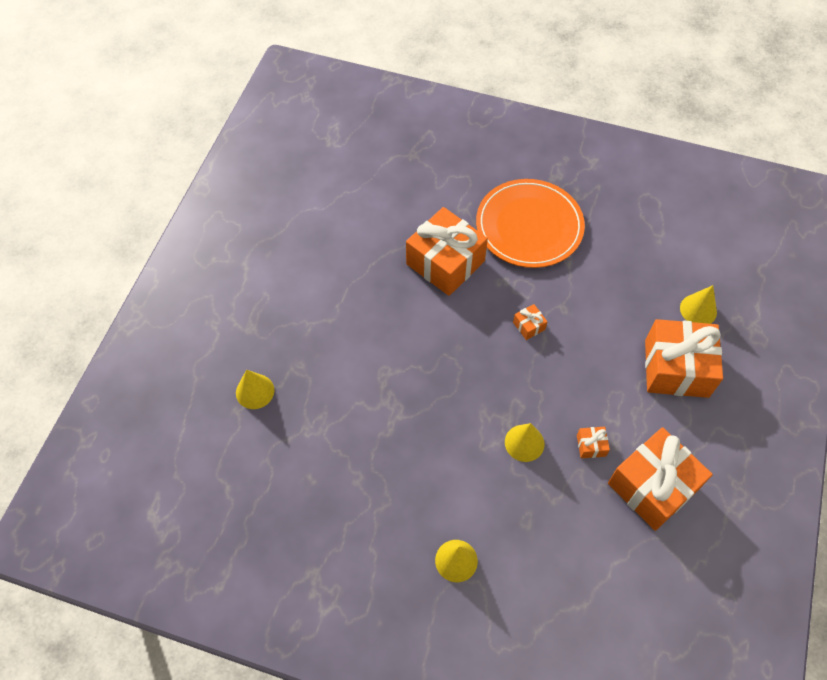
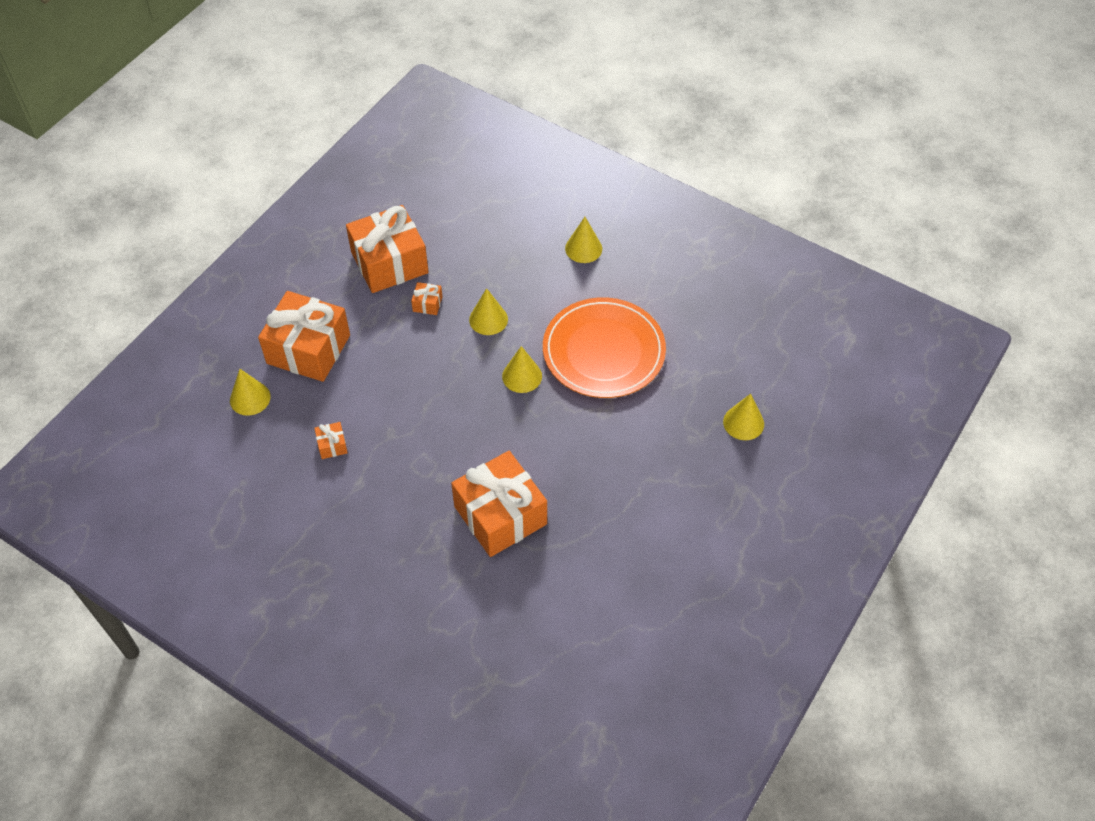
camera: 165 degrees left, 5 degrees down
(470, 389) = (522, 376): none -> yellow cone
(529, 226) = (383, 537): orange plate -> orange plate (603, 351)
(529, 326) = (436, 423): orange gift -> orange gift (332, 445)

